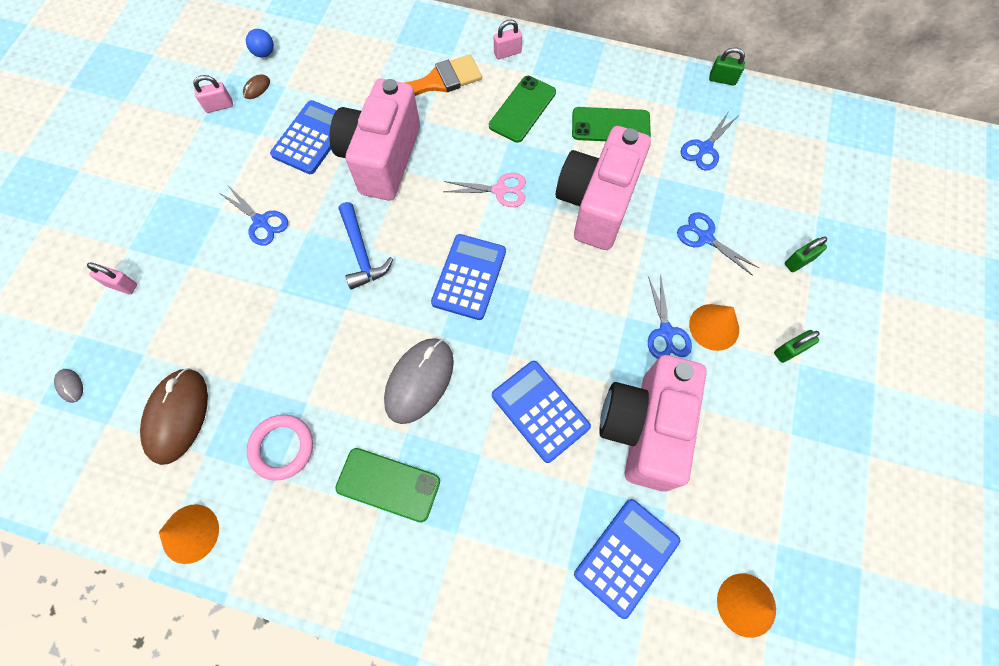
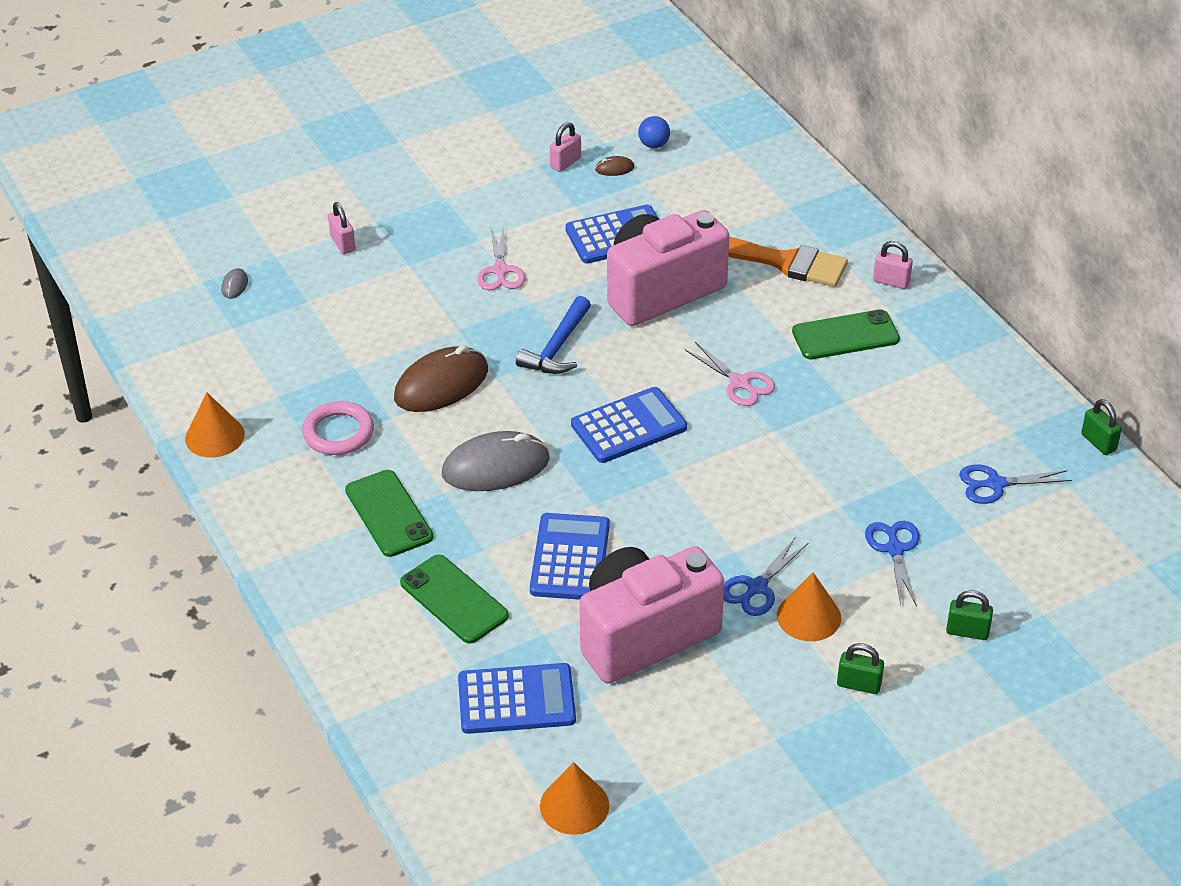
camera: 45 degrees right, 25 degrees down
(177, 416) = (287, 358): brown mouse -> brown mouse (441, 384)
(219, 106) = (565, 163): pink padlock -> pink padlock turned 75 degrees counterclockwise
(261, 222) = (500, 270): blue scissors -> pink scissors
(597, 204) = (820, 453): pink camera -> none
(610, 125) = (919, 404): green phone -> green phone (454, 599)

